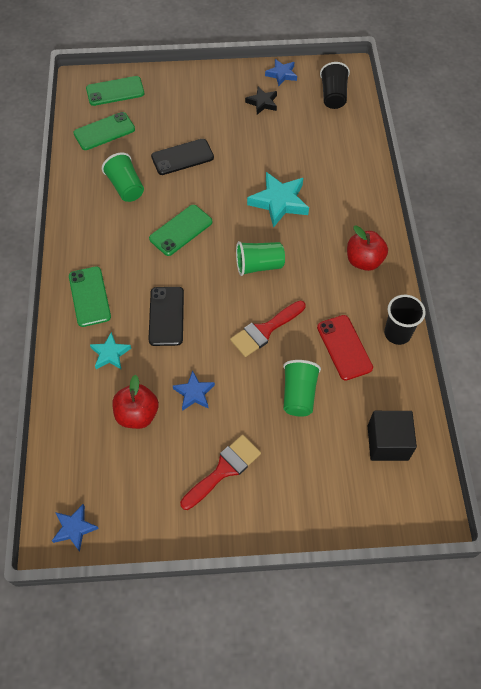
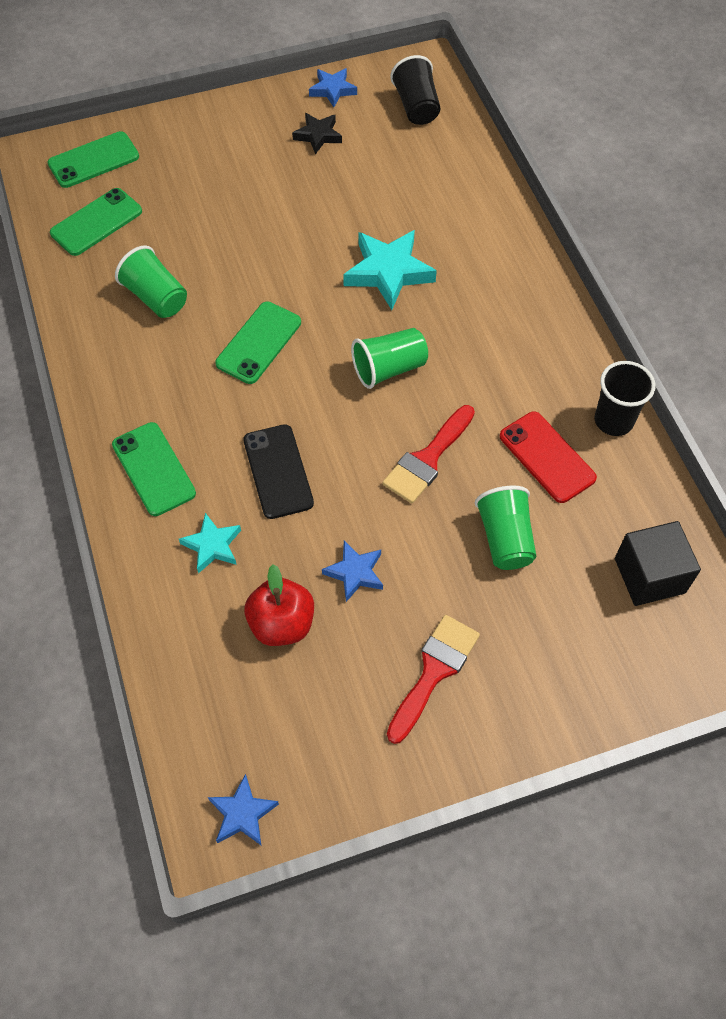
camera: 15 degrees left, 0 degrees up
(182, 157) = (226, 236): black phone -> none
(364, 261) = (534, 329): red apple -> none

